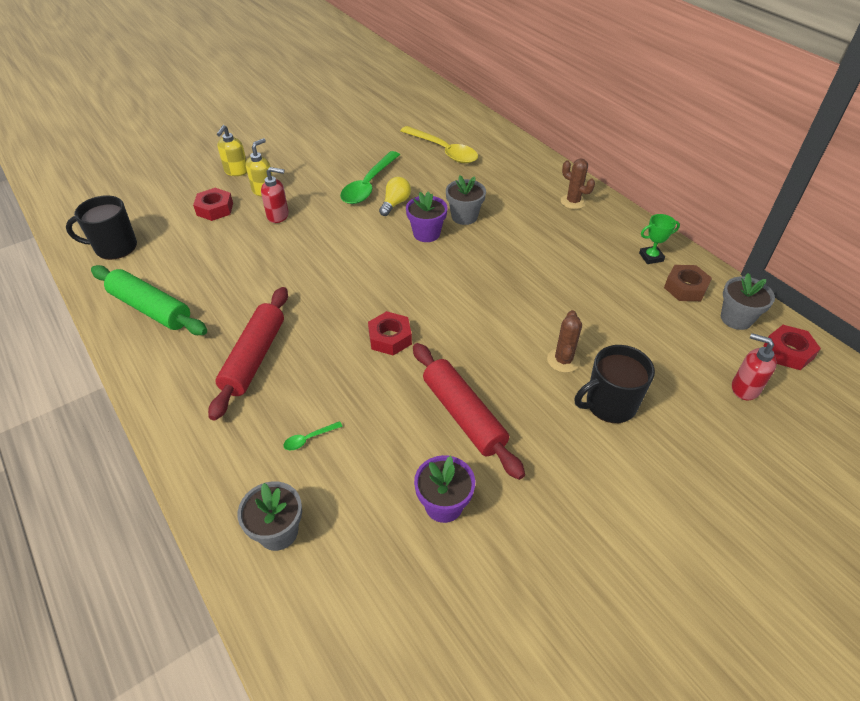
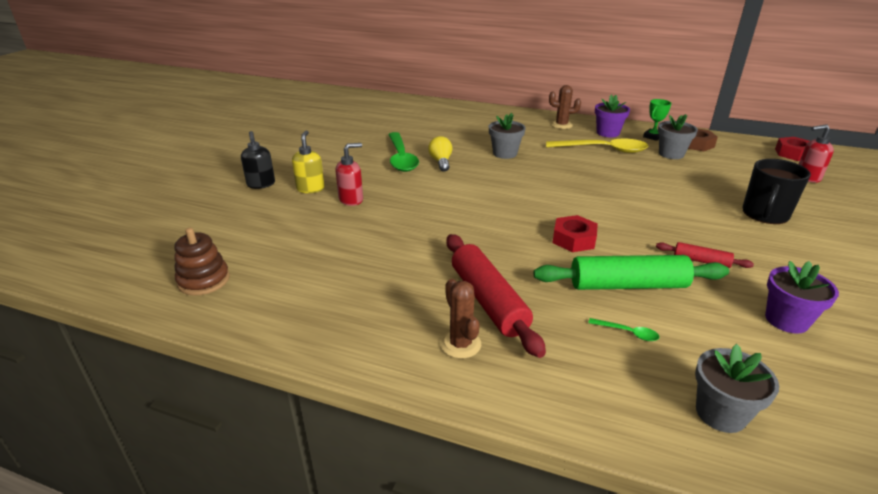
camera: 35 degrees left, 15 degrees down
(115, 247) = (204, 280): black mug -> brown stacking toy
(150, 309) = (323, 311): green rolling pin -> green rolling pin (627, 285)
(215, 209) = (279, 215): red nut -> none
(236, 171) = (261, 184): yellow soap dispenser -> black soap dispenser
(308, 439) = (628, 333): green spoon -> green spoon turned 90 degrees counterclockwise
(426, 233) = (494, 171): purple flower pot -> purple flower pot (608, 133)
(444, 151) = (428, 124): yellow spoon -> yellow spoon (603, 150)
(463, 415) = (701, 261): red rolling pin -> red rolling pin, size x0.50
(563, 360) = (701, 204): brown cactus -> brown cactus (460, 344)
(736, 318) = (744, 148): grey flower pot -> grey flower pot (671, 154)

